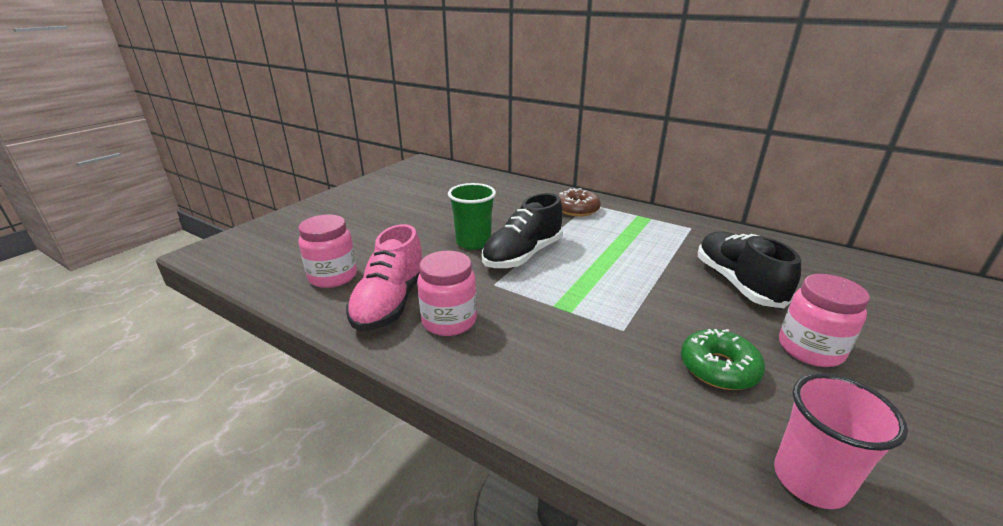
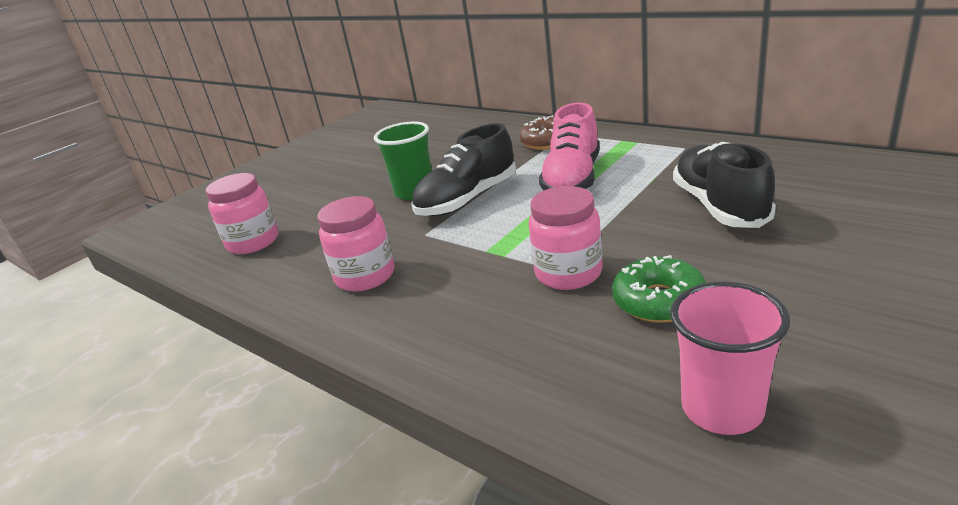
camera: 10 degrees right, 0 degrees up
(390, 302) = (307, 262): pink shoe -> pink shoe (572, 179)
(810, 349) = (782, 272): pink jar -> pink jar (568, 273)

